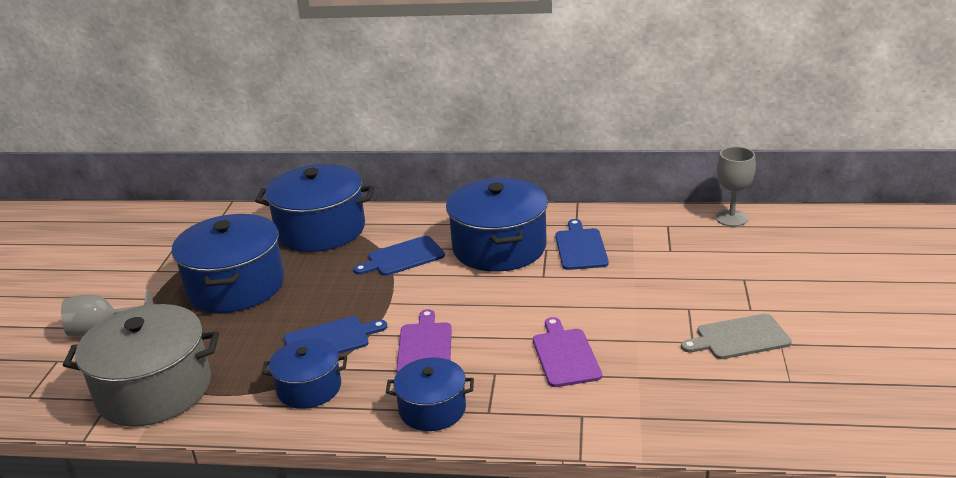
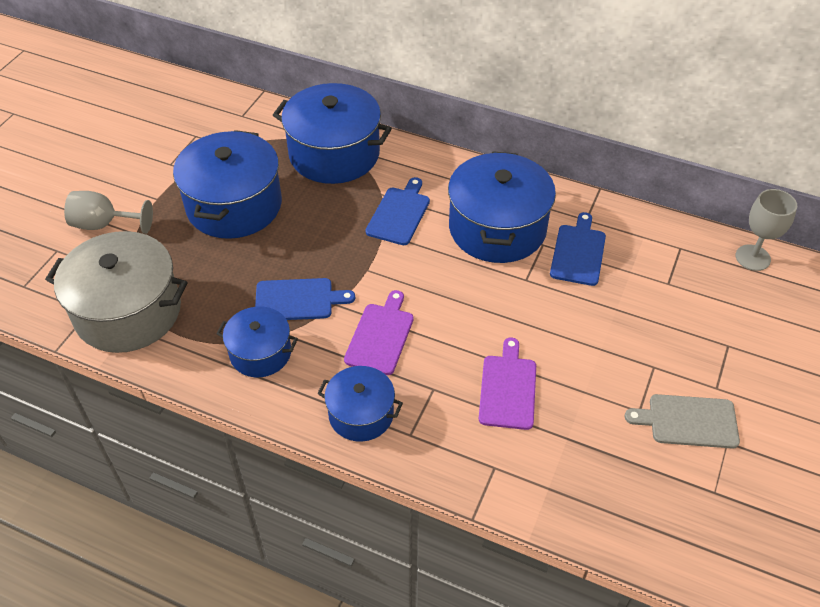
camera: 15 degrees right, 20 degrees up
(402, 257) = (399, 214): blue cutting board -> blue cutting board turned 120 degrees clockwise

